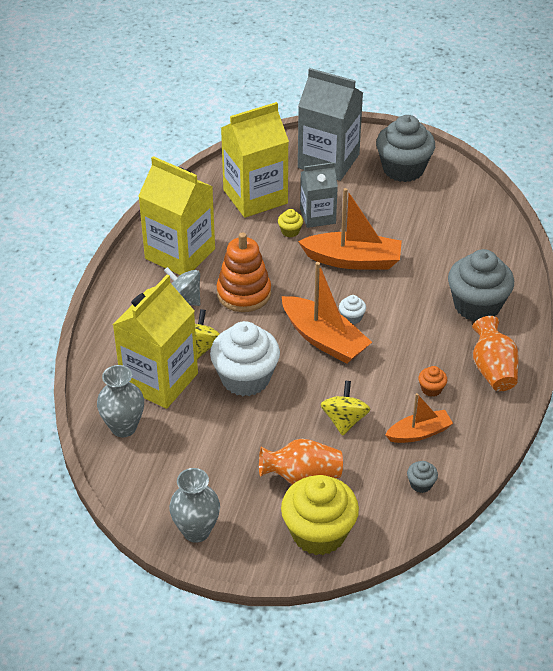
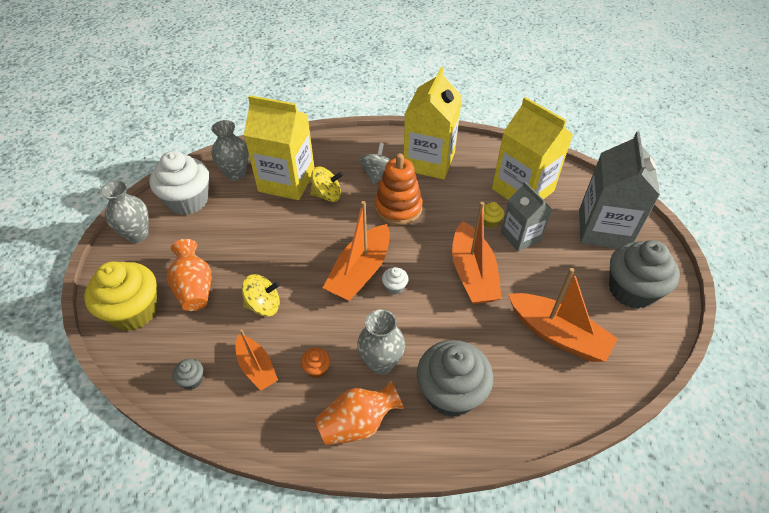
camera: 75 degrees right, 5 degrees up
(245, 378) = (300, 229): white cupcake -> white cupcake (188, 201)
(436, 226) = (557, 334): none -> orange boat
(436, 344) = (381, 363): none -> grey vase

